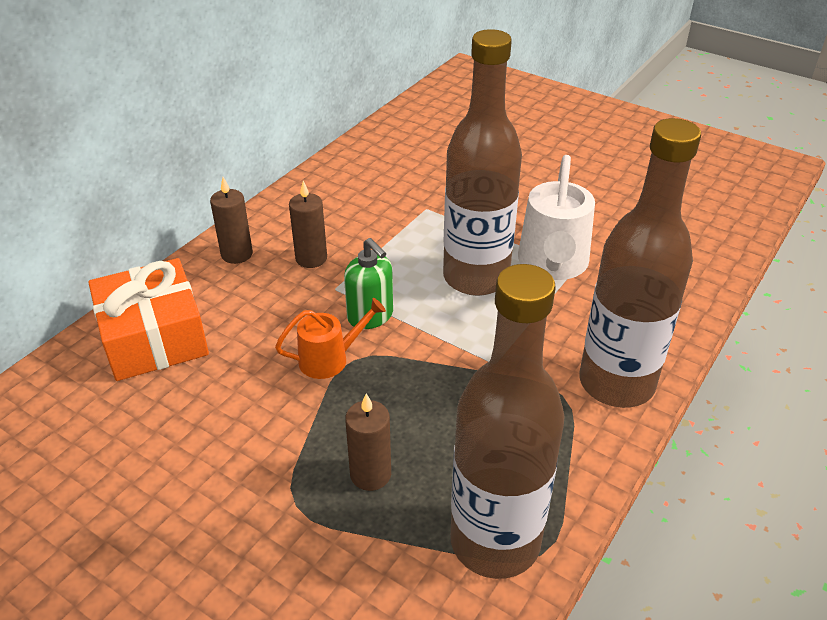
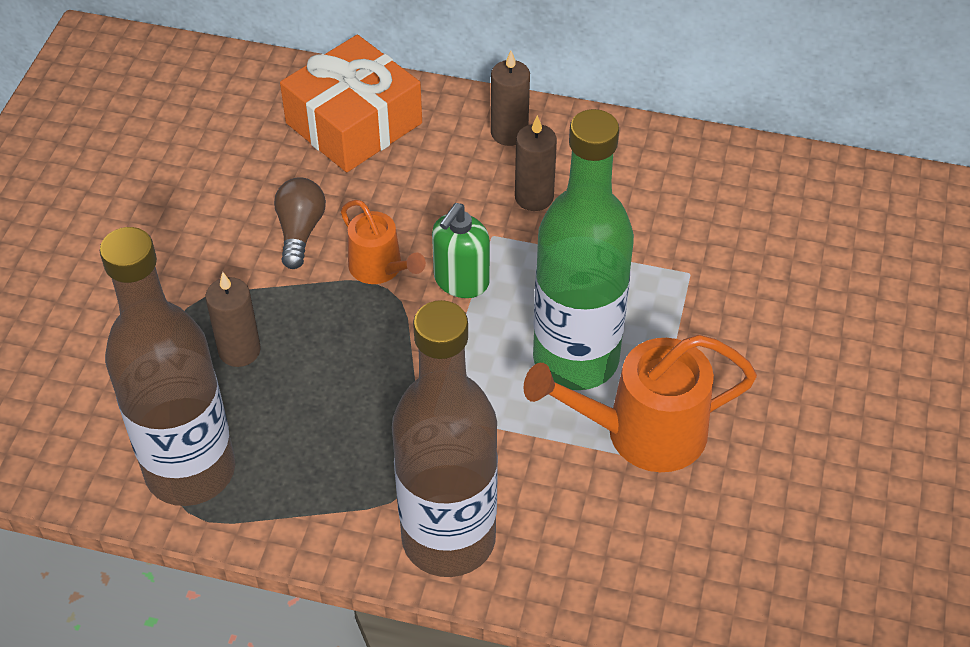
camera: 70 degrees right, 10 degrees up
(255, 401) = (300, 231): none -> brown light bulb
(476, 277) = (575, 359): brown bottle -> green bottle
(552, 264) = (642, 433): white watering can -> orange watering can

